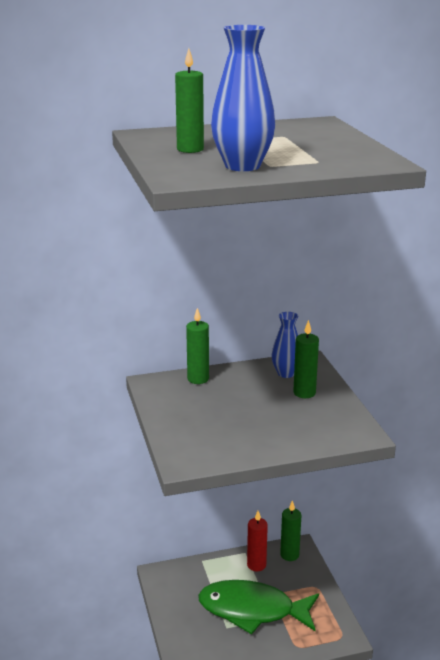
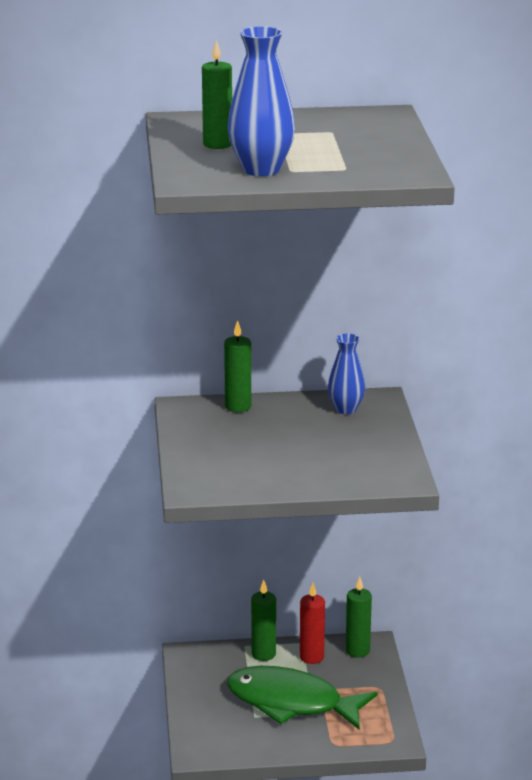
camera: 10 degrees right, 0 degrees up
(304, 393) = (358, 432): green candle -> green candle (263, 654)

